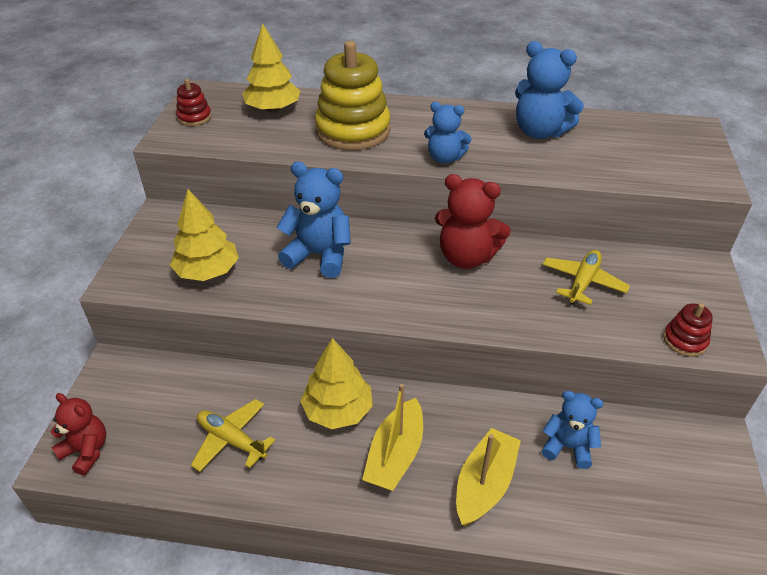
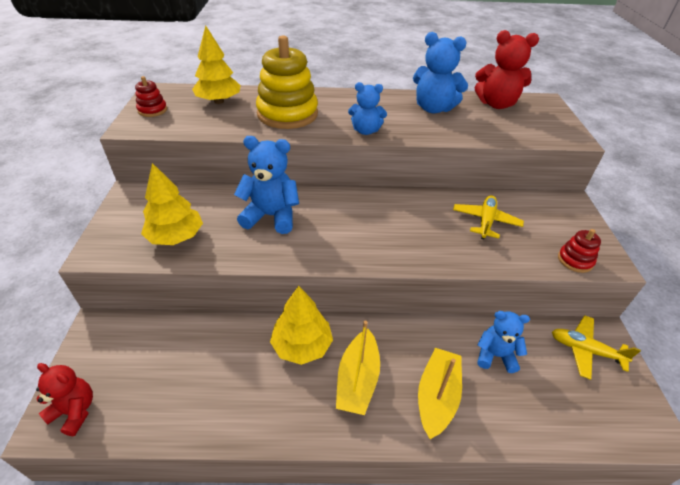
camera: 10 degrees left, 0 degrees up
(231, 440) = (212, 384): yellow plane -> yellow plane (585, 350)
(466, 257) = (391, 208): red teddy bear -> red teddy bear (496, 104)

